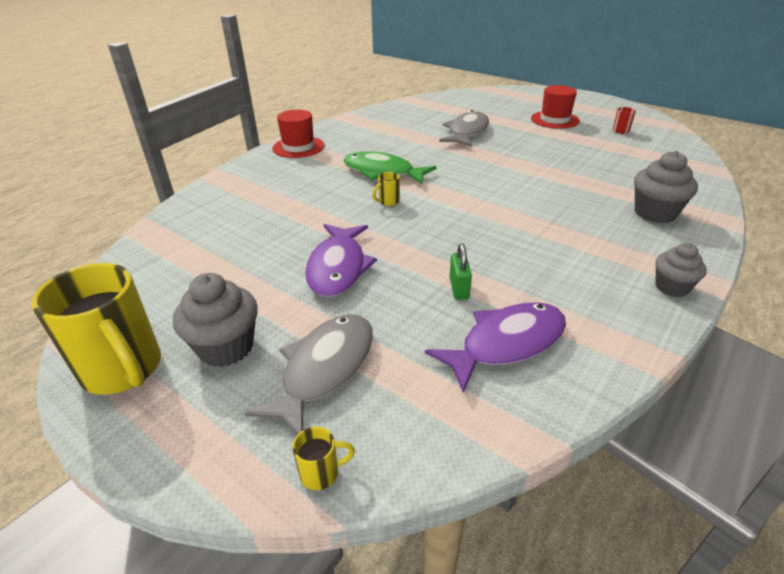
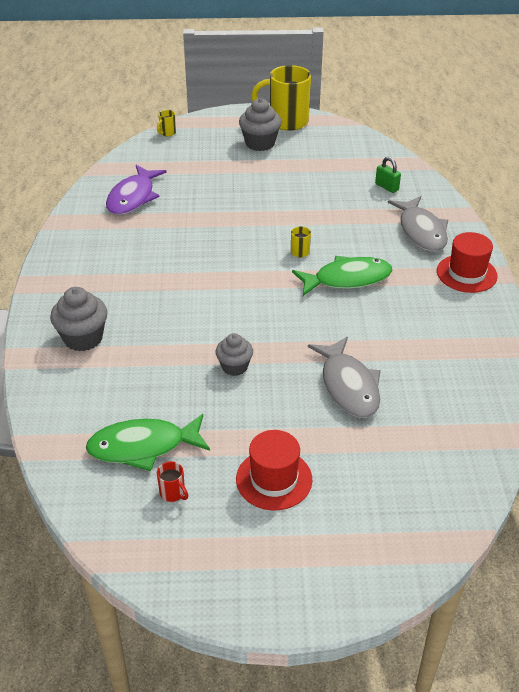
camera: 140 degrees right, 5 degrees up
(324, 369) = (206, 155): grey fish -> grey fish (421, 231)
(338, 267) = (264, 194): purple fish -> none
(459, 288) = (182, 213): green padlock -> green padlock (386, 187)
(629, 148) = (143, 447): none -> green fish
(671, 287) = (54, 269): grey cupcake -> grey cupcake (234, 367)

